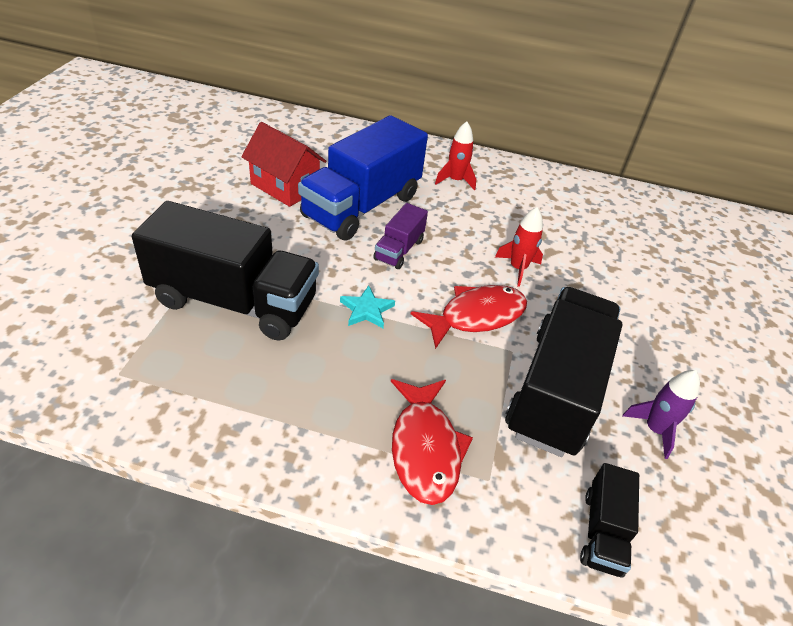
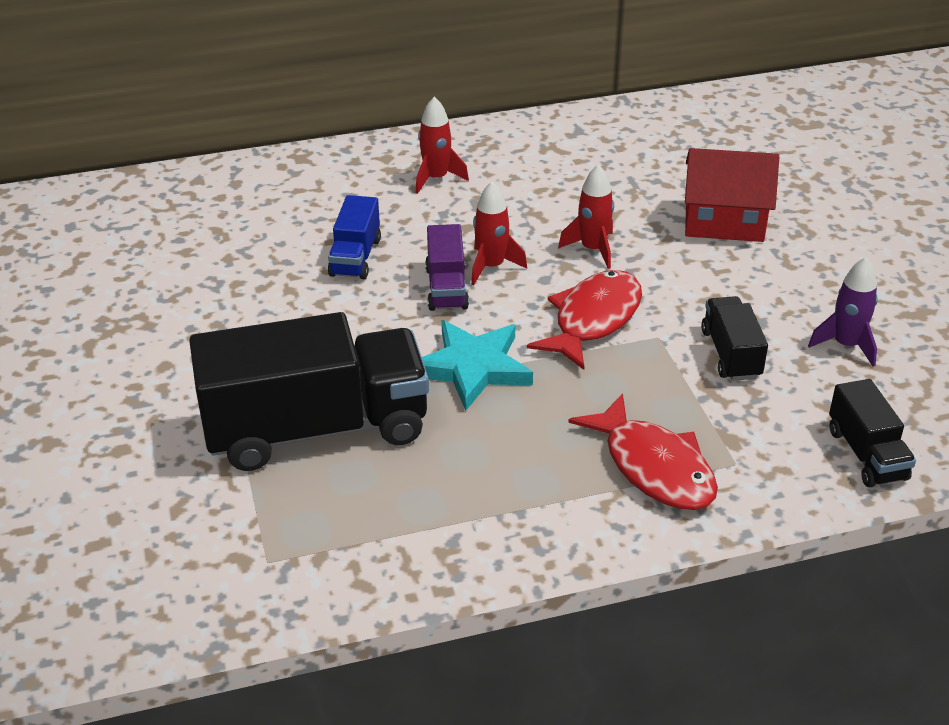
camera: 25 degrees left, 5 degrees down
(285, 186) = (237, 275): red house -> red house (724, 222)
(362, 206) = (355, 257): blue truck -> blue truck, size x0.47
(367, 310) = (473, 367): turquoise star -> turquoise star, size x1.68
(440, 249) = (491, 266): none -> red rocket
(556, 390) = (731, 354): black truck -> black truck, size x0.47

